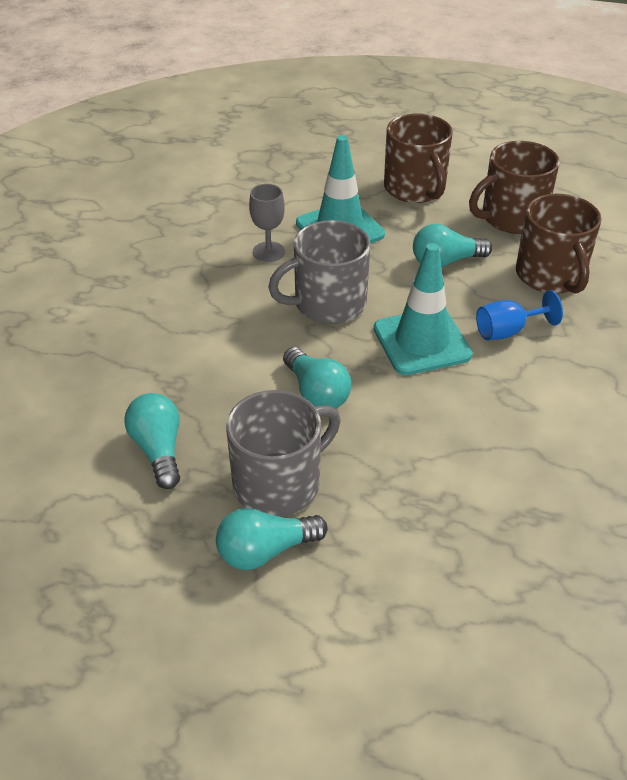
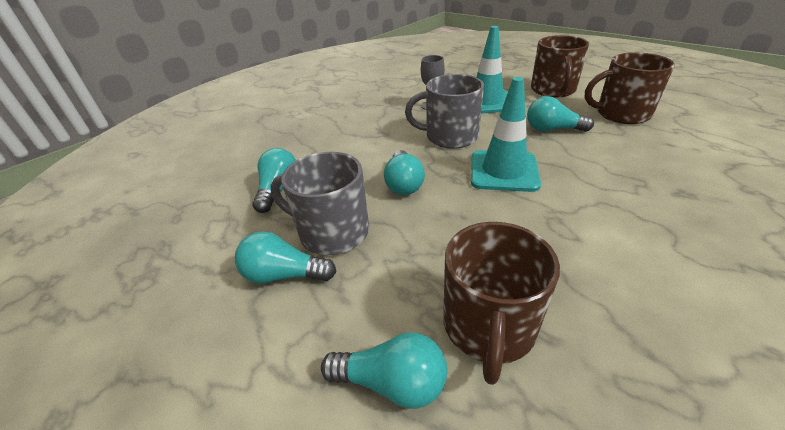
camera: 30 degrees right, 5 degrees down
(279, 483) = (332, 232): grey mug -> grey mug turned 150 degrees counterclockwise
(447, 603) = (392, 382): none -> turquoise light bulb
(507, 331) = (581, 179): blue goblet -> none
(550, 276) = (639, 152): brown mug -> brown mug (488, 326)

